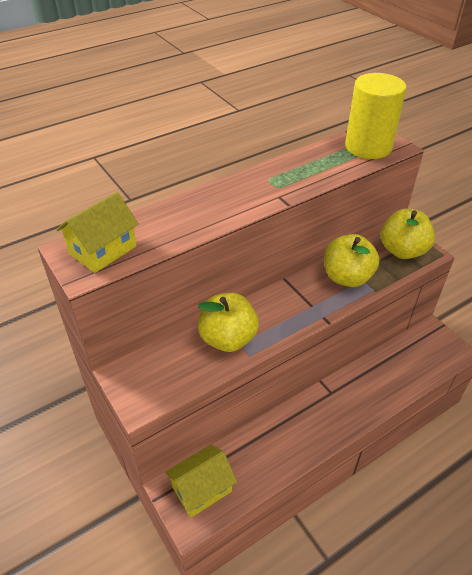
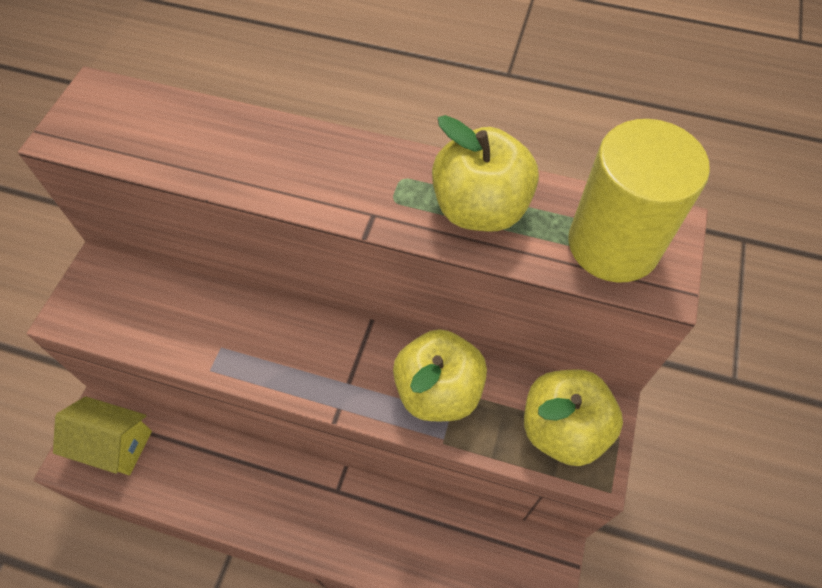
camera: 50 degrees right, 15 degrees up
(103, 250) = (114, 121): yellow house -> none
(228, 338) = (219, 330): yellow apple -> yellow apple (480, 208)

